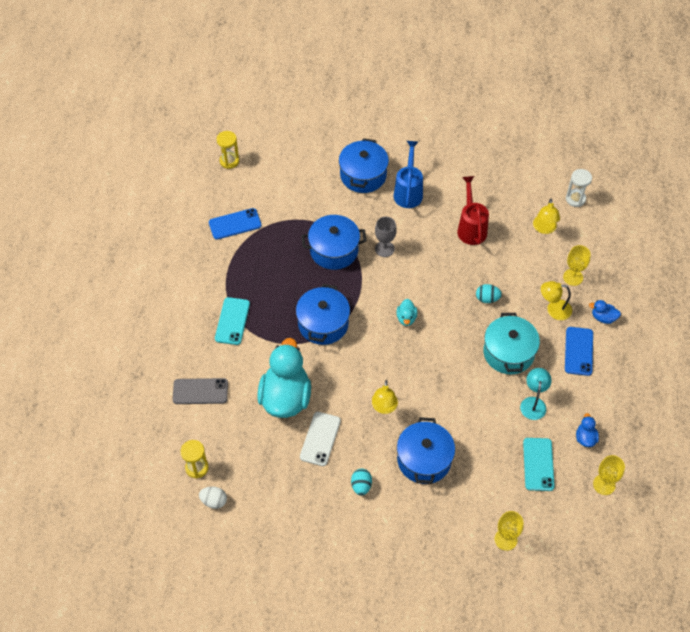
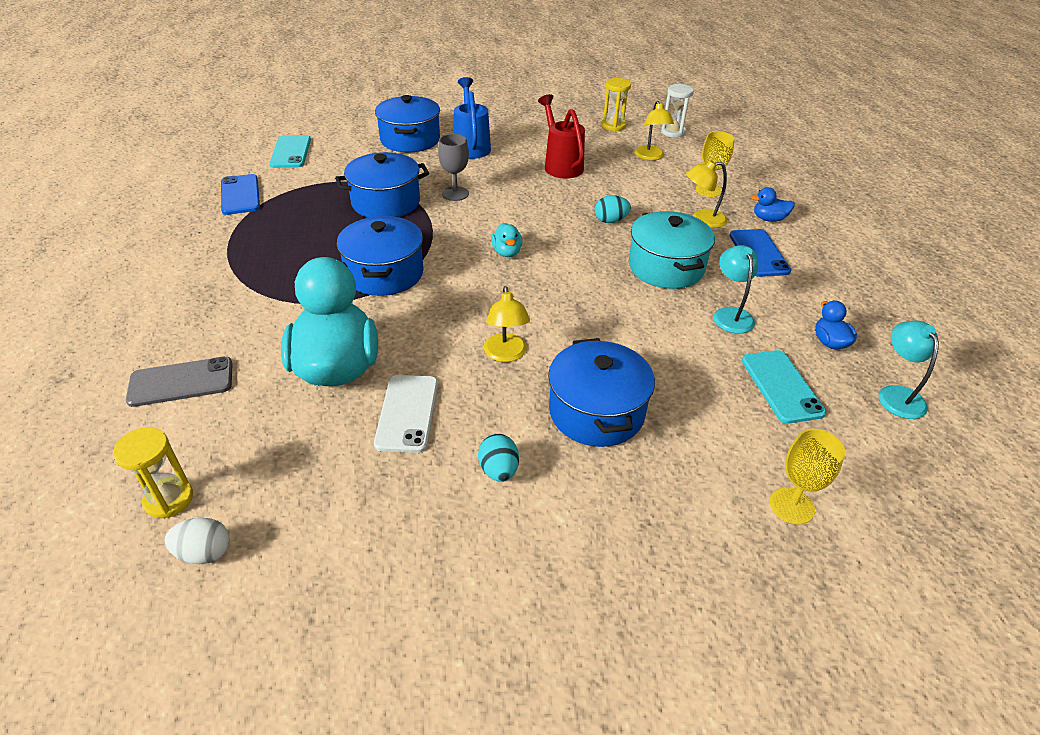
camera: 15 degrees left, 15 degrees down
(229, 161) = (231, 145): yellow hourglass -> yellow hourglass (613, 126)
(232, 321) = (239, 289): turquoise phone -> turquoise phone (291, 152)
(235, 224) = (240, 195): blue phone -> blue phone turned 75 degrees counterclockwise
(604, 484) = (896, 395): yellow goblet -> turquoise lamp

